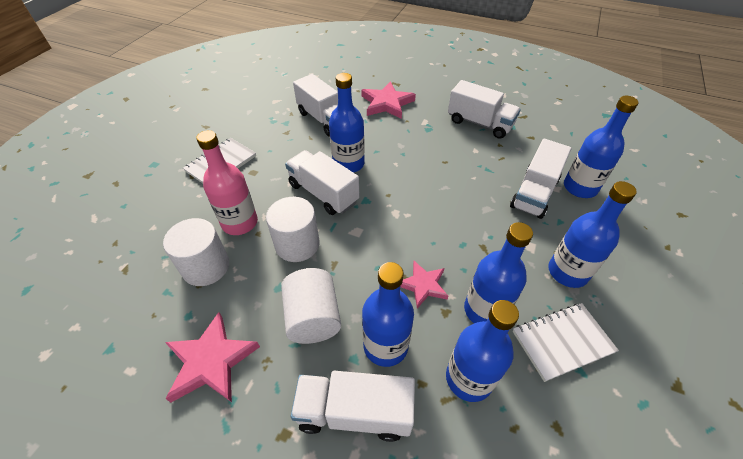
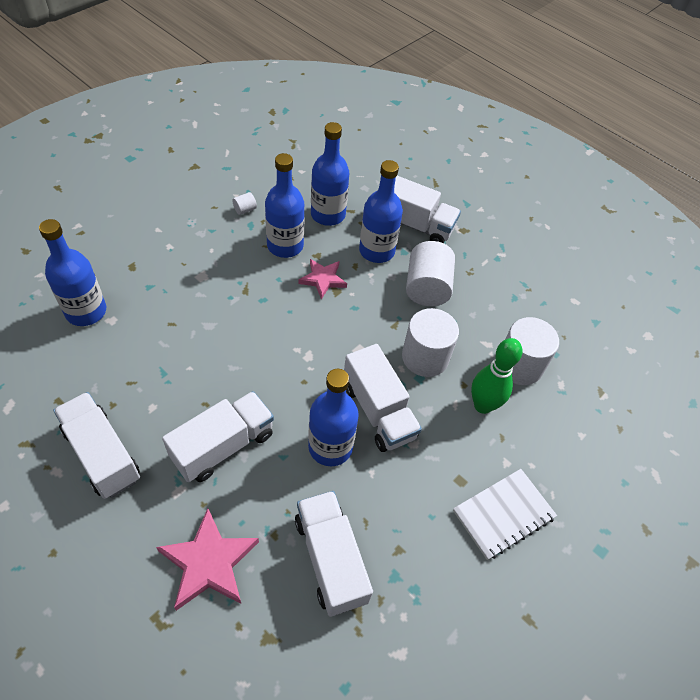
camera: 165 degrees left, 5 degrees up
(211, 361) = (512, 286): pink star -> none
(240, 223) = (483, 405): pink bottle -> green bowling pin
(534, 193) = (141, 323): white truck -> white truck (223, 446)
(562, 342) = (245, 209): white notebook -> white cylinder
(567, 272) = (191, 246): blue bottle -> none

